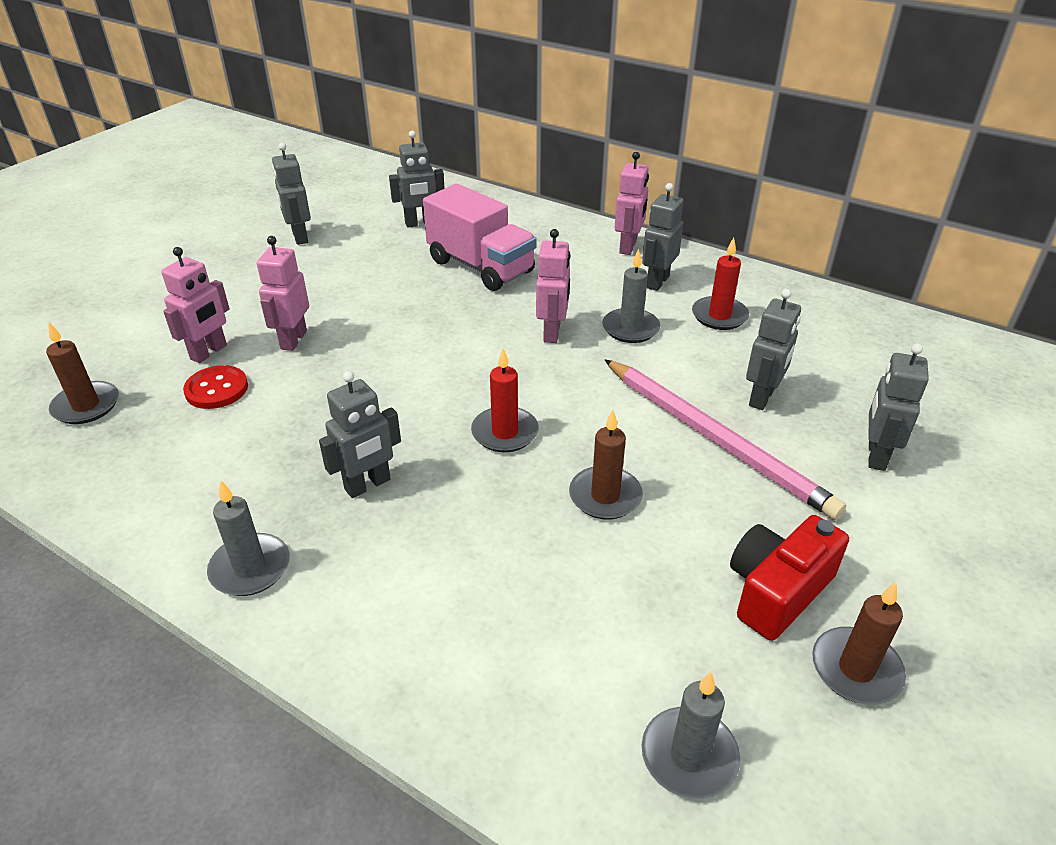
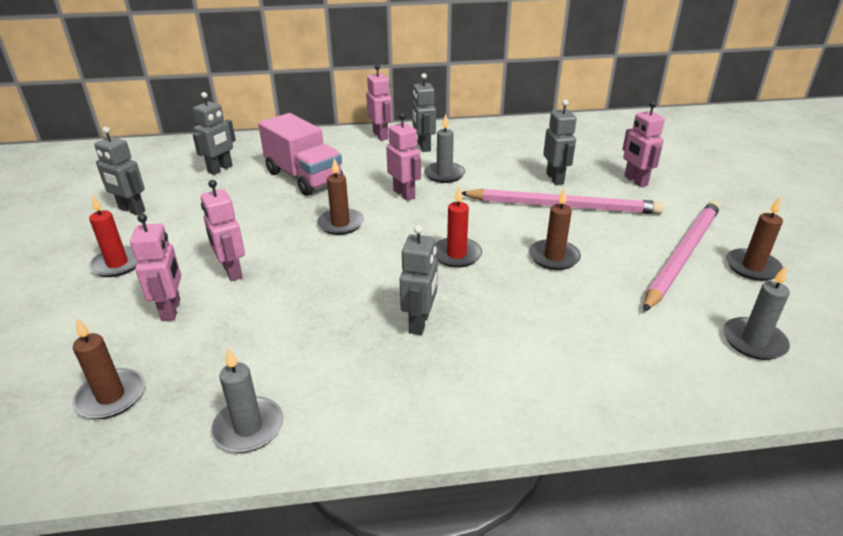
camera: 40 degrees left, 5 degrees down
(216, 389) = (217, 328): red button -> none
(250, 568) = (418, 410): grey candle -> grey candle (248, 427)
(444, 337) = (340, 224): none -> brown candle
(481, 267) = (304, 178): pink truck -> pink truck turned 45 degrees clockwise
(719, 316) = (480, 151): red candle -> red candle (117, 264)
(777, 591) = (683, 255): red camera -> pink pencil
(876, 455) = (635, 181): grey robot -> pink robot

